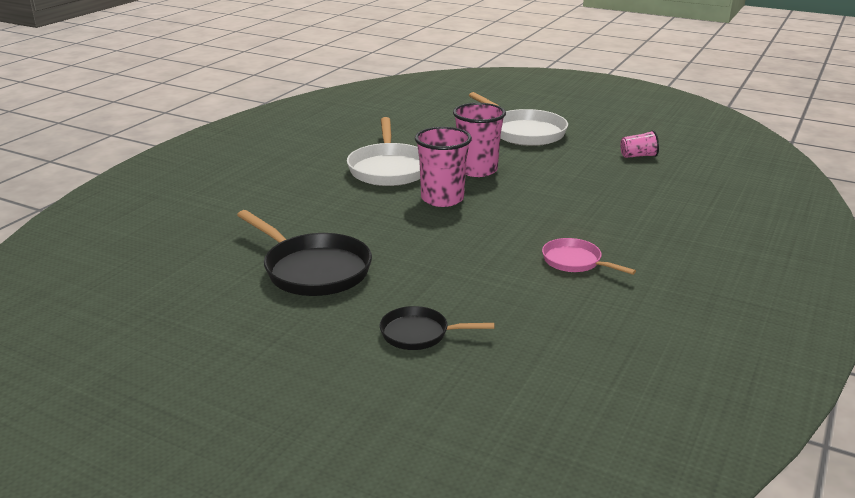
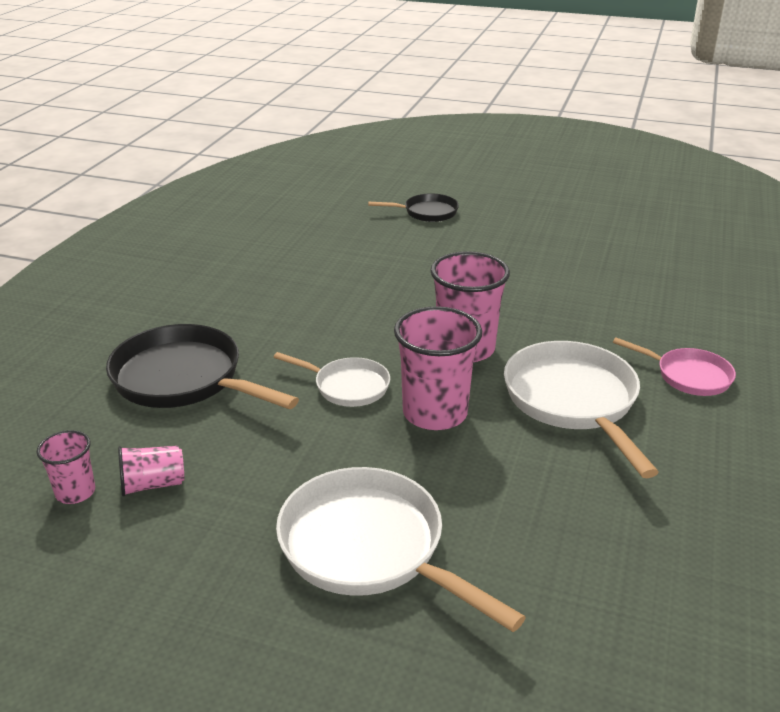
camera: 170 degrees right, 5 degrees up
(313, 270) = (551, 250): black pan -> black pan (184, 379)
(531, 185) = (347, 386): none -> white pan
(575, 262) = (296, 279): pink pan -> pink pan (688, 376)
(678, 156) = (75, 492): none -> pink cup

